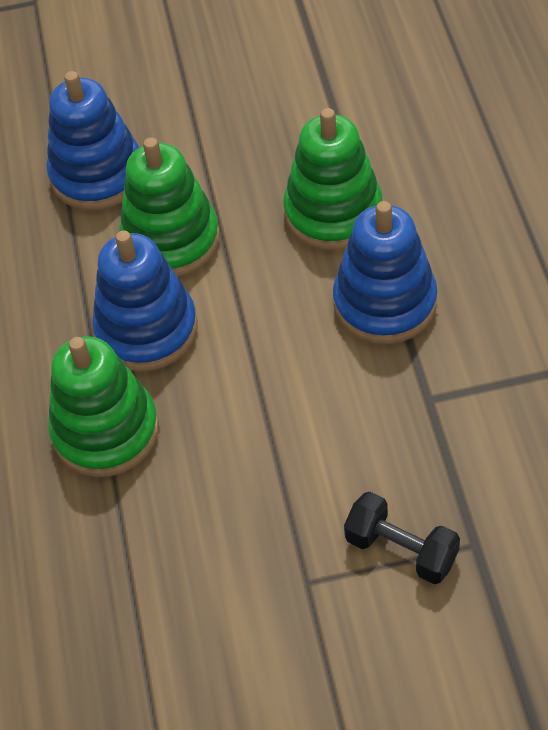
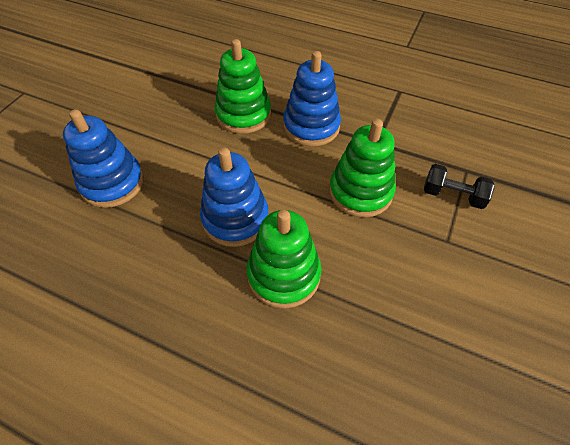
camera: 60 degrees left, 0 degrees up
(171, 240) = (190, 177): green stacking toy -> green stacking toy (360, 192)
(401, 550) = (452, 195): black dumbbell -> black dumbbell turned 45 degrees clockwise

